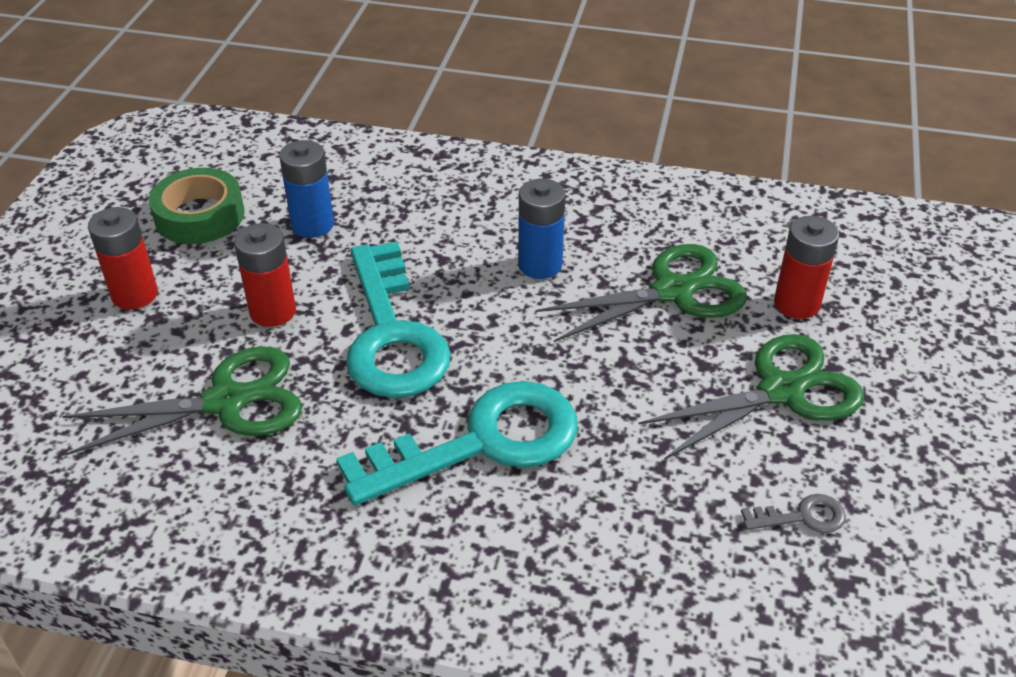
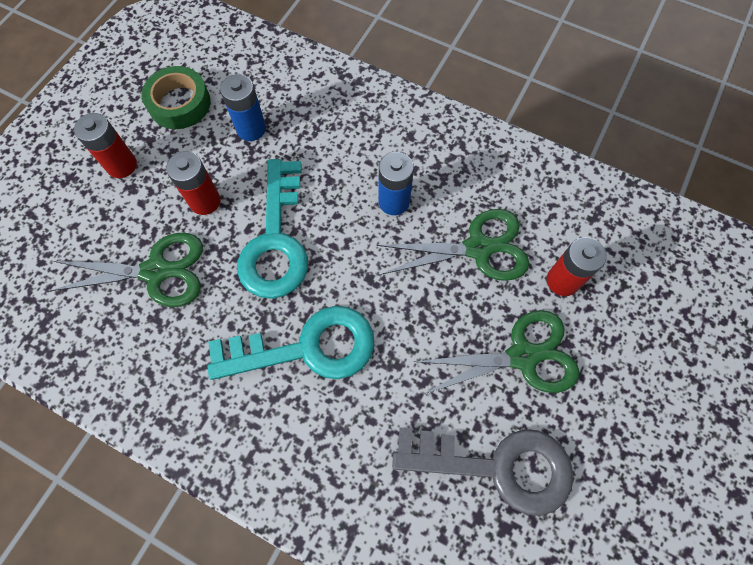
camera: 15 degrees right, 25 degrees up
(802, 517) = (497, 466): grey key -> grey key, size x2.50

